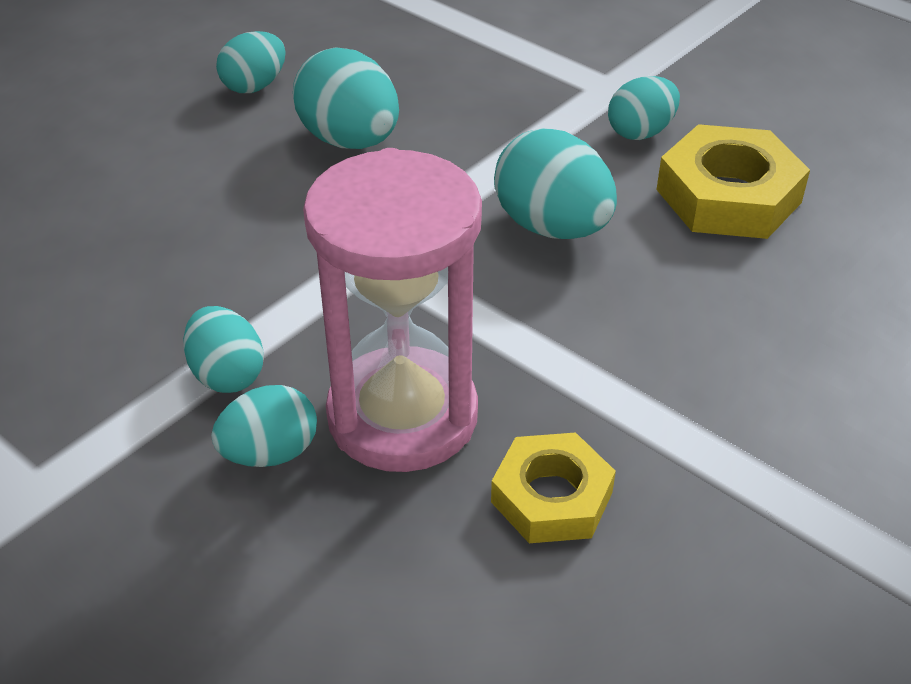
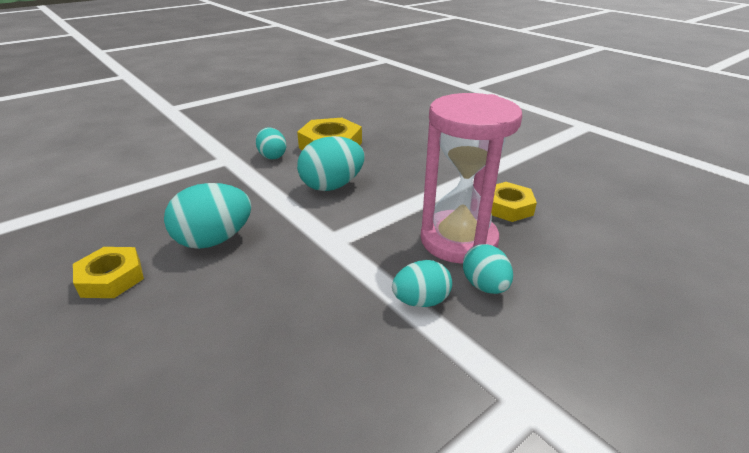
camera: 80 degrees left, 10 degrees down
(254, 86) = (111, 278): turquoise egg -> yellow nut

